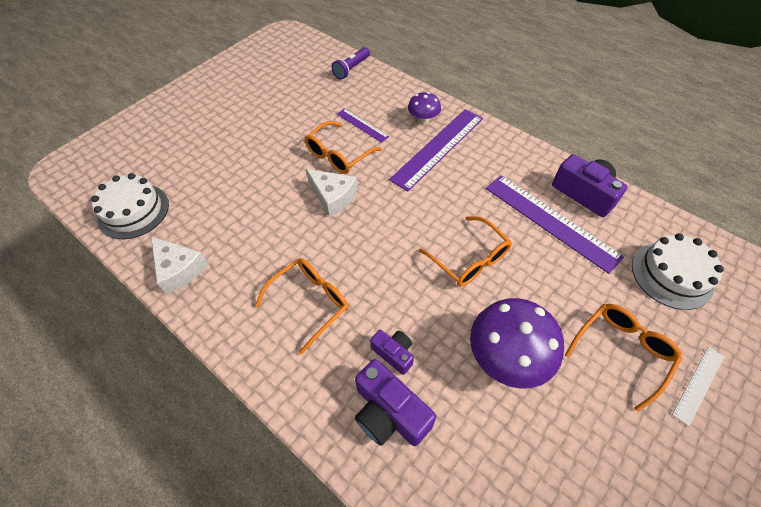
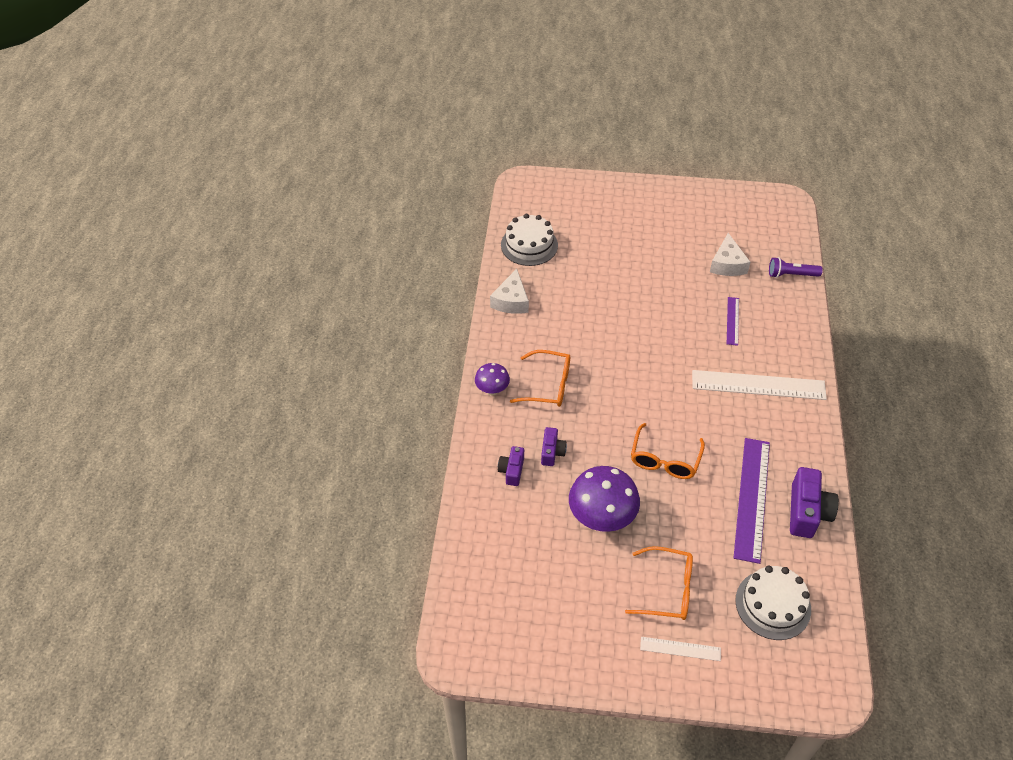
camera: 55 degrees right, 5 degrees down
(333, 196) = (643, 345): white cheese -> white cheese (727, 264)
(338, 155) = (686, 324): orange glasses -> none
(389, 412) = (512, 470): purple camera -> purple camera, size x0.58
(423, 121) = (779, 359): purple mushroom -> purple mushroom (492, 390)
(438, 148) = (758, 385): purple ruler -> white ruler

